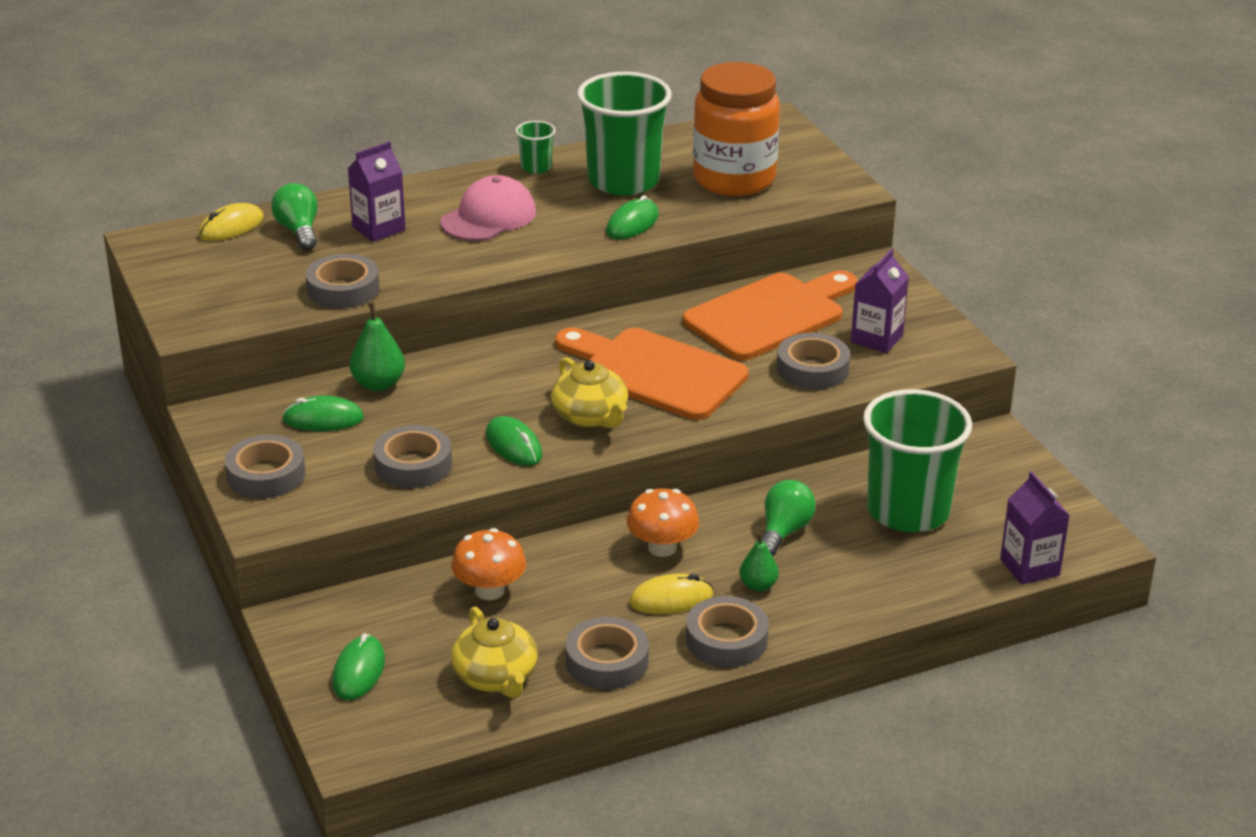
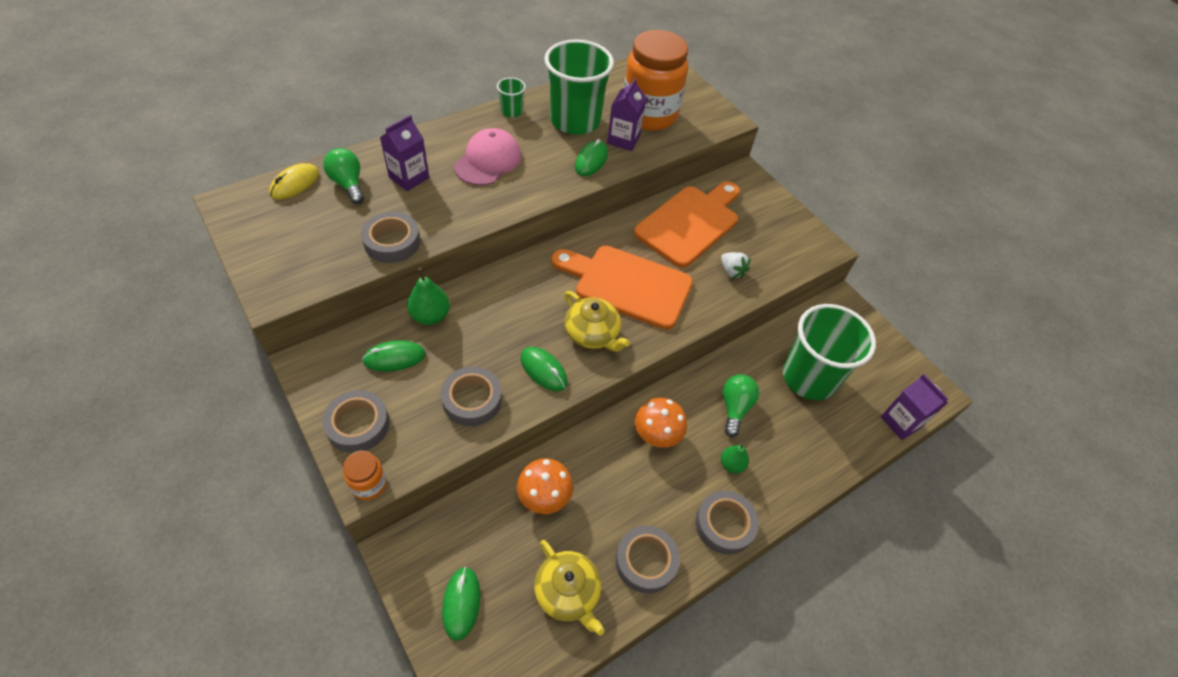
camera: 15 degrees left, 20 degrees up
(269, 526) = (369, 484): none -> orange jar
(671, 599) = (676, 487): yellow mouse -> none
(812, 369) = (732, 271): grey tape -> white strawberry
(876, 338) = (765, 239): purple carton -> purple carton (623, 139)

